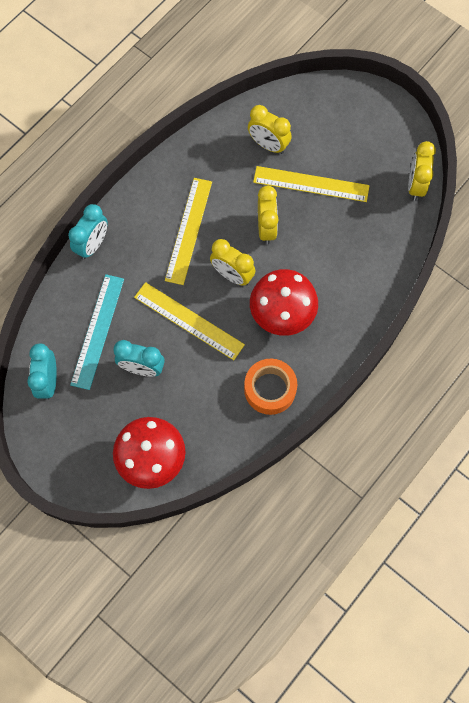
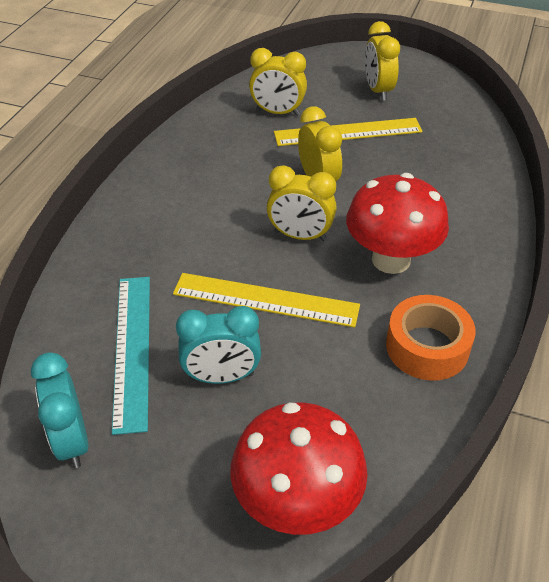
camera: 20 degrees left, 25 degrees down
(92, 245) = (89, 253): turquoise clock -> none
(188, 230) = (218, 207): yellow ruler -> none
(415, 185) = (466, 107): yellow clock -> yellow clock (378, 90)

